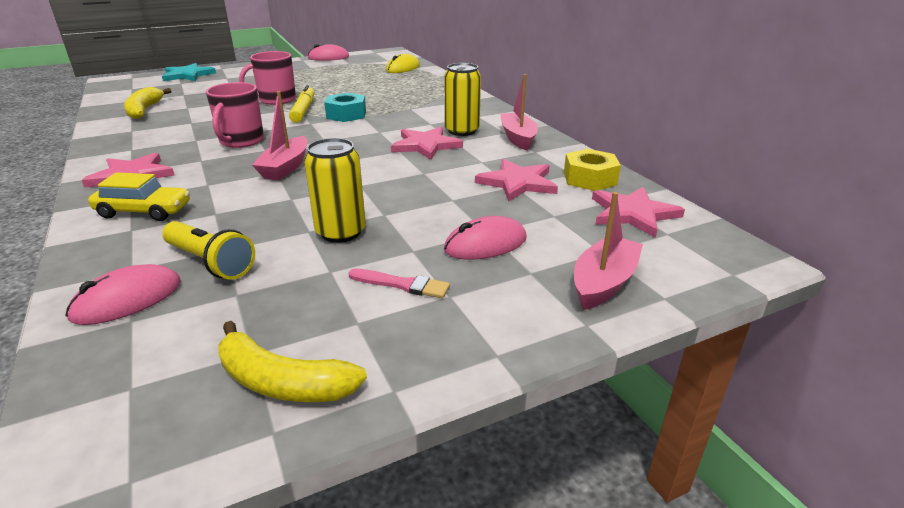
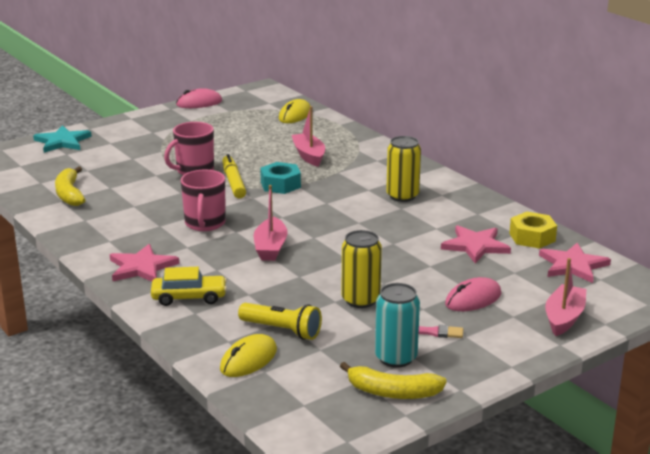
camera: 10 degrees left, 5 degrees down
(127, 300) = (248, 360): pink mouse -> yellow mouse
(329, 320) = (396, 358): none -> turquoise can
(425, 145) = (378, 215): pink star -> none
(518, 138) = (457, 200): pink boat -> pink boat (309, 156)

